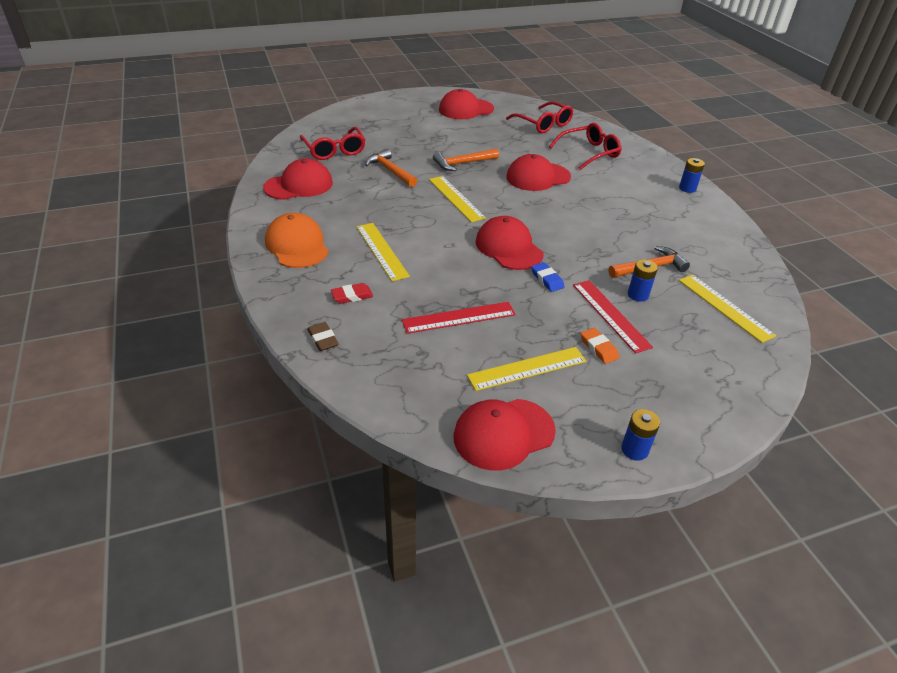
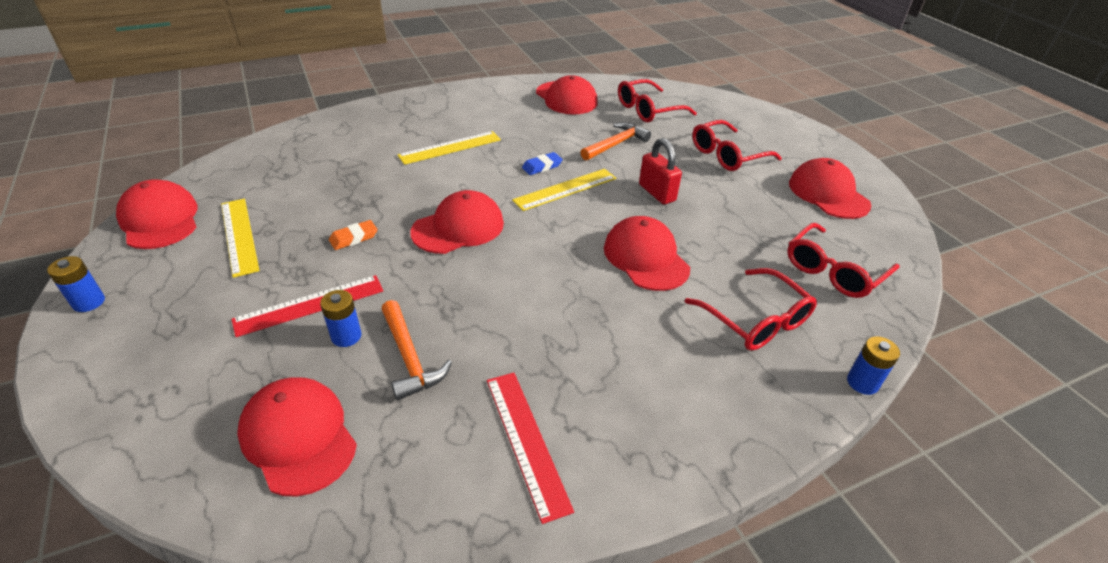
camera: 85 degrees right, 0 degrees up
(297, 245) = (458, 107): orange cap -> none
(323, 339) = (319, 129): brown eraser -> none
(352, 296) = (377, 137): red eraser -> none
(413, 131) = (727, 155): none -> red glasses
(459, 318) = (331, 194): red ruler -> red ruler (526, 441)
(462, 163) = (657, 193): orange hammer -> red padlock
(547, 279) = (390, 255): blue eraser -> blue eraser (542, 166)
(598, 348) = (252, 289): orange eraser -> orange eraser (354, 238)
(687, 188) = (676, 453): blue battery -> blue battery (862, 382)
(725, 307) = (298, 437): yellow ruler -> red cap

